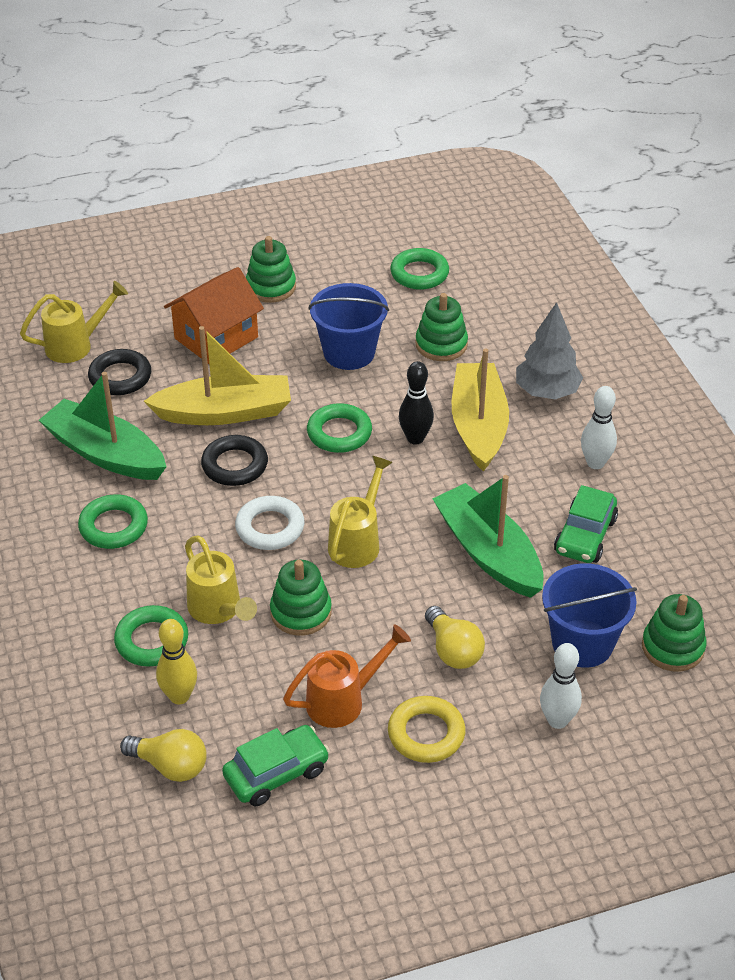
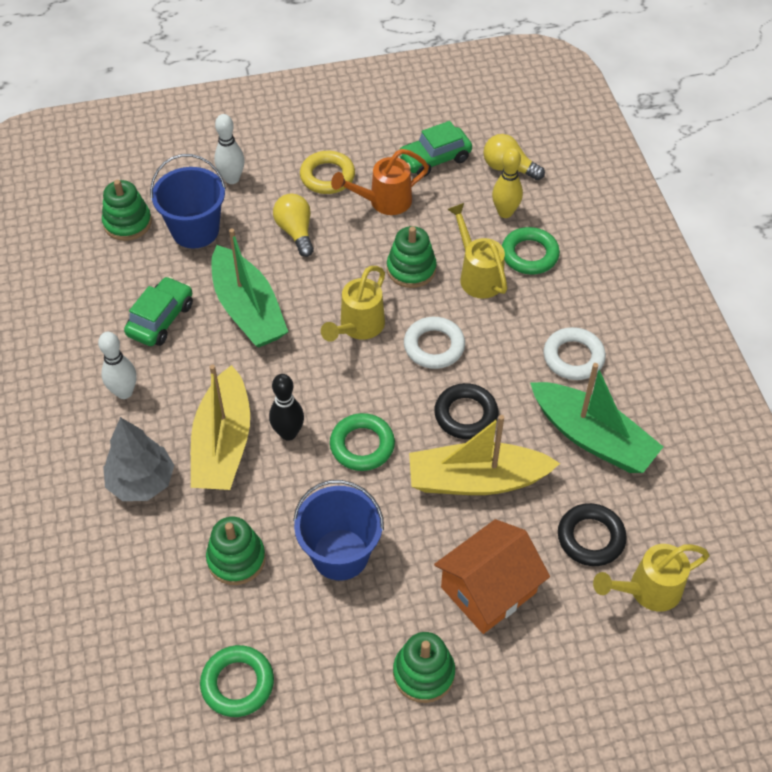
camera: 175 degrees left, 10 degrees up
(113, 526) = (573, 357): green ring -> white ring

